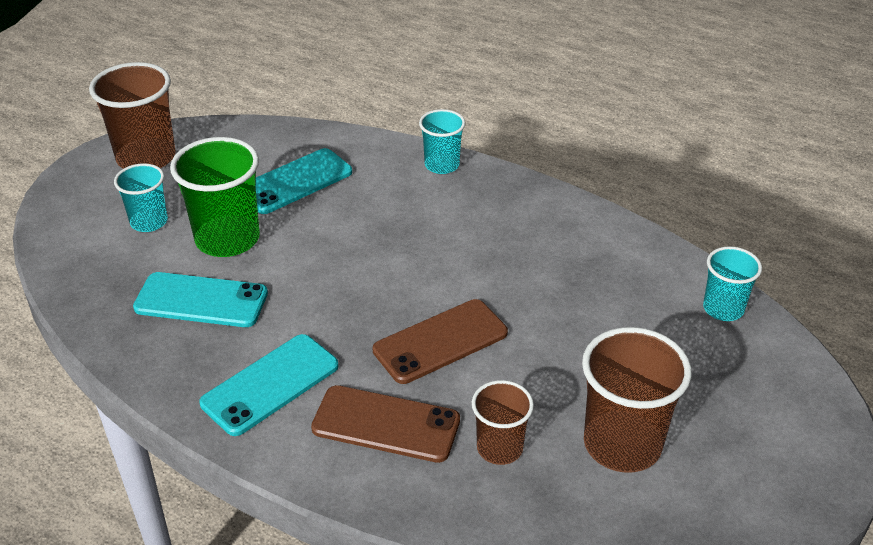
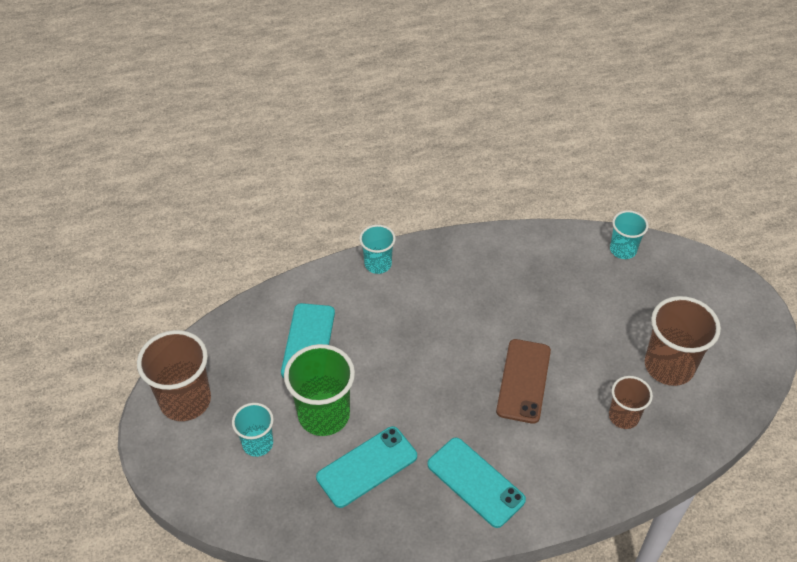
camera: 45 degrees left, 10 degrees up
(270, 384) = (475, 482): turquoise phone -> turquoise phone turned 45 degrees counterclockwise
(386, 424) = (559, 451): brown phone -> none

